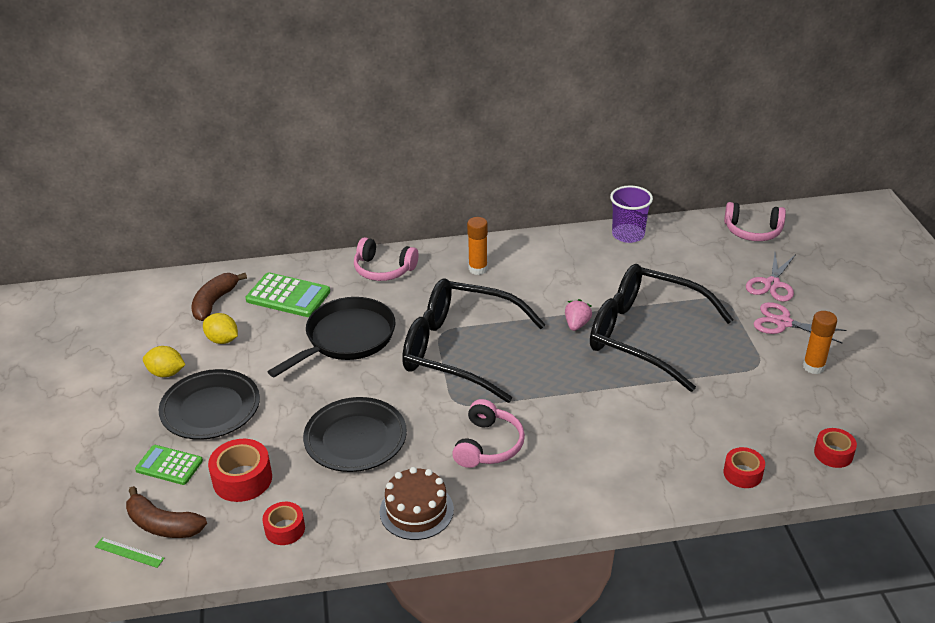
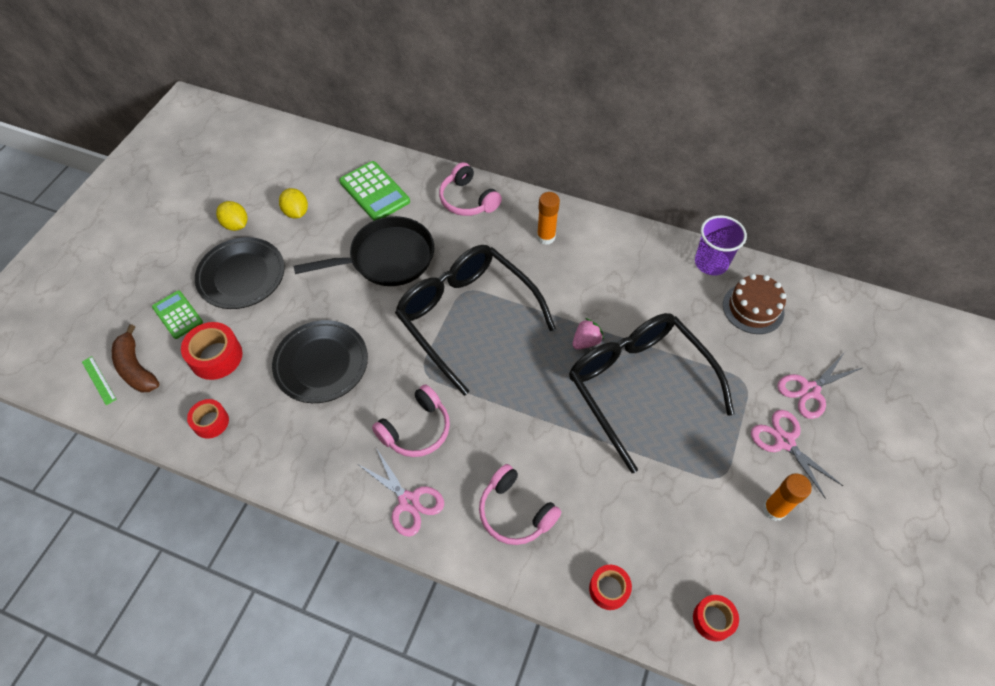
camera: 30 degrees right, 20 degrees up
(214, 302) = (316, 171): brown banana -> none
(416, 510) = (314, 462): brown cake -> brown cake (753, 308)
(528, 497) = (408, 501): none -> pink scissors
(752, 231) = (840, 317): pink headphones -> pink headphones (515, 512)

